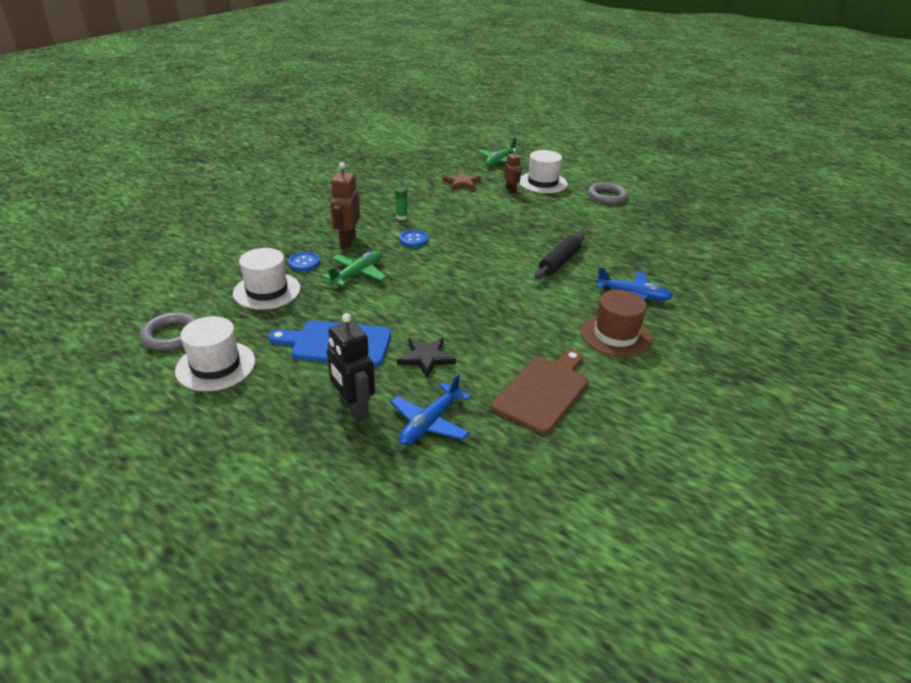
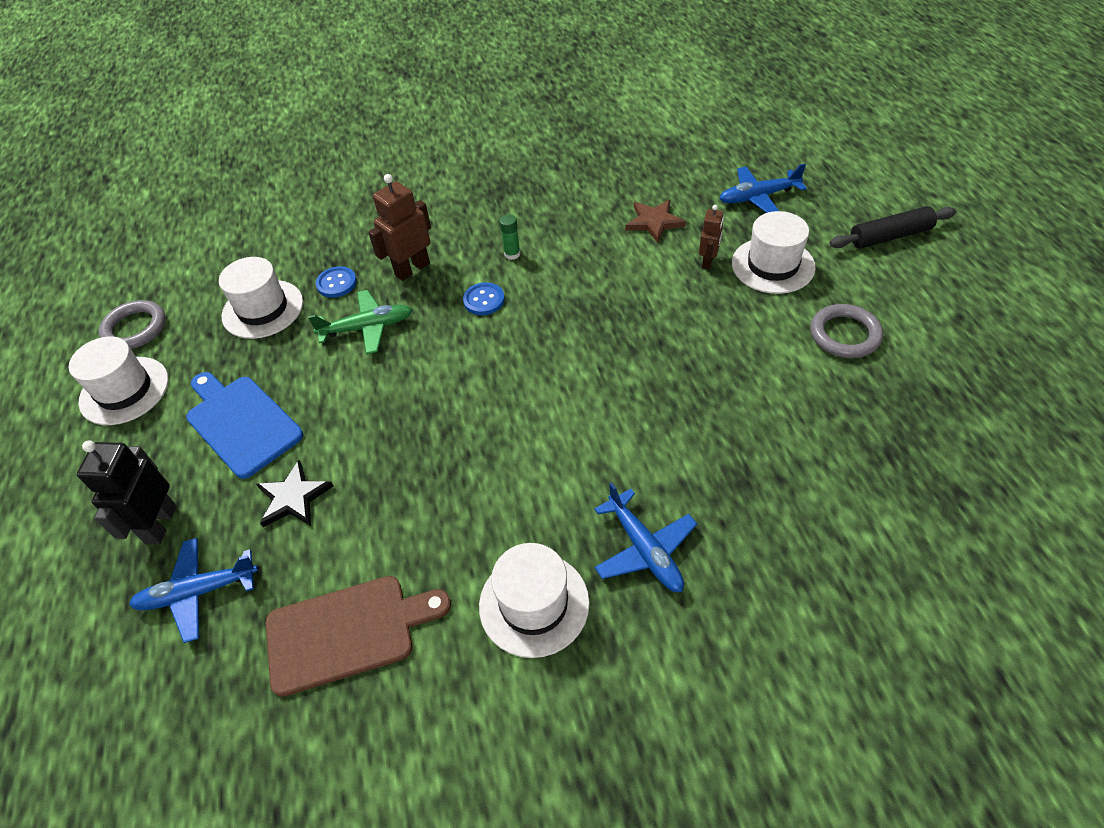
camera: 45 degrees right, 15 degrees up
(500, 161) = (758, 197): green plane -> blue plane
(559, 262) = (615, 431): black rolling pin -> black rolling pin (890, 236)
(615, 335) = (534, 604): brown hat -> white hat

